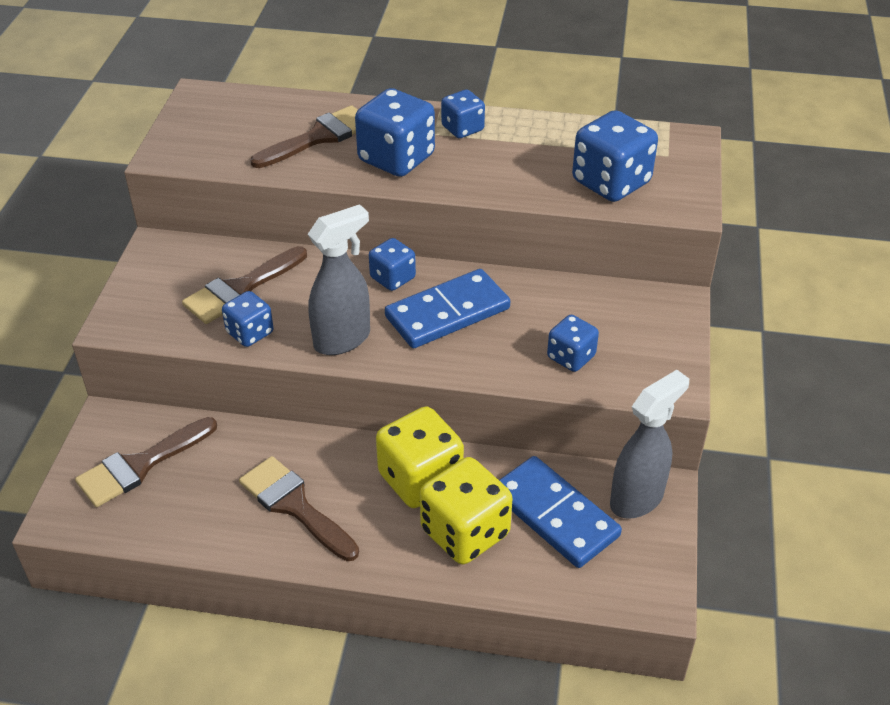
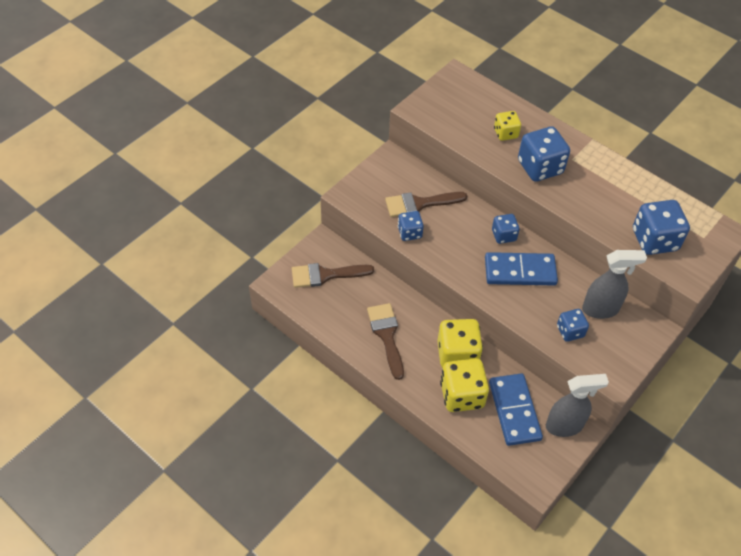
camera: 30 degrees right, 10 degrees up
(319, 137) = (505, 133): brown brush -> yellow dice
(343, 339) = (454, 260): grey spray bottle -> grey spray bottle (600, 309)
(462, 129) = (591, 163): blue dice -> none

